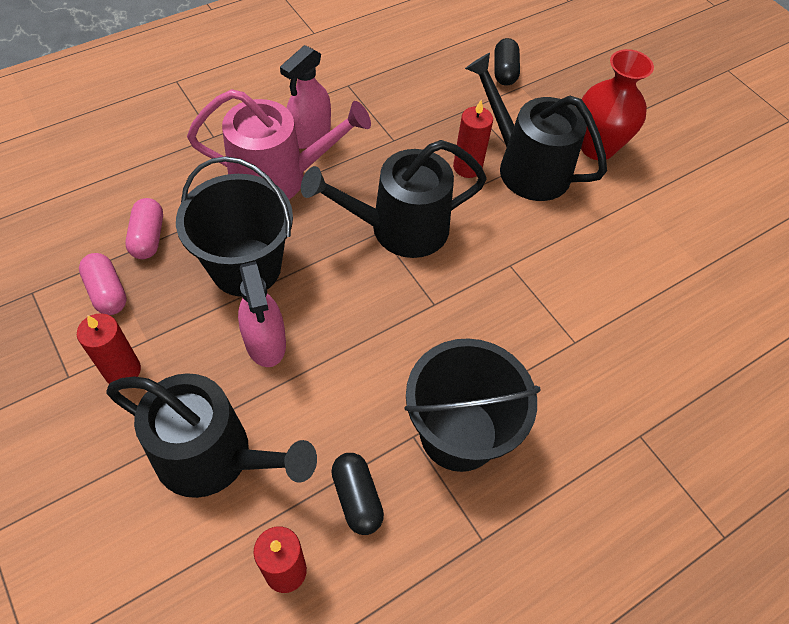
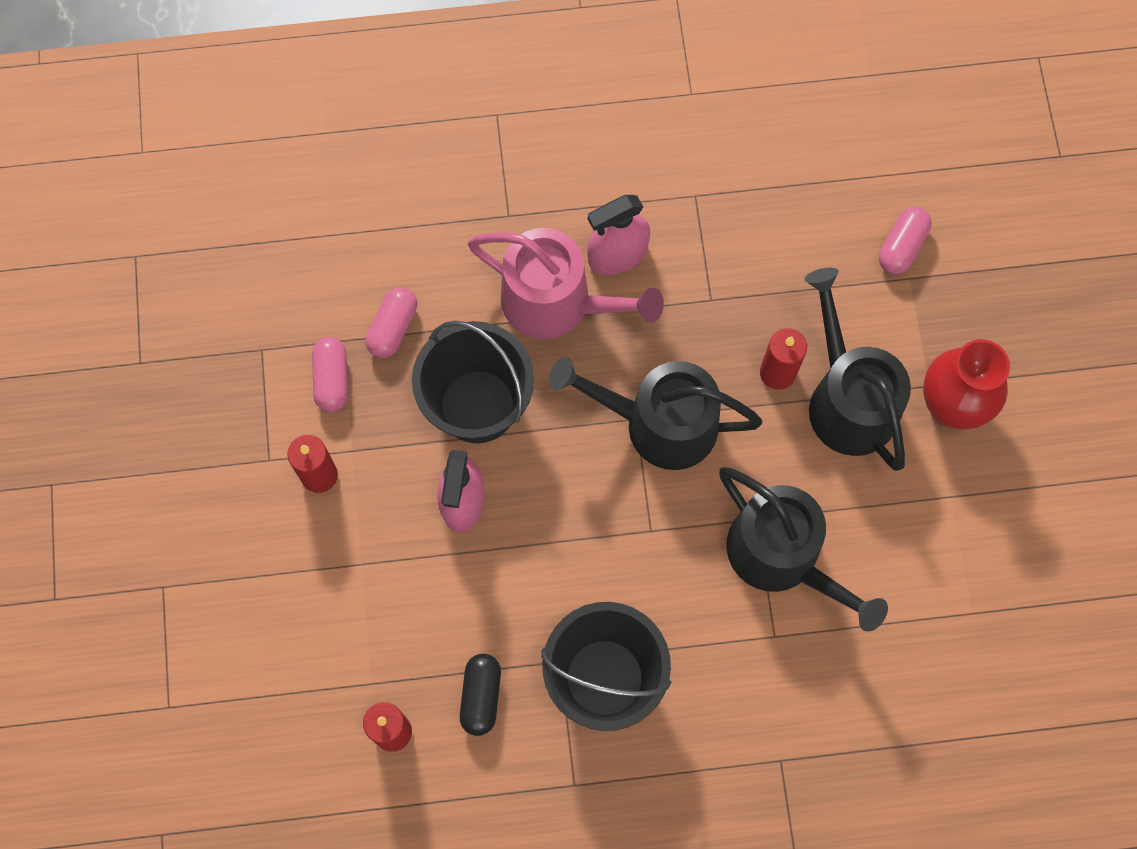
camera: 30 degrees right, 15 degrees up
(213, 456) = (370, 599): black watering can -> black watering can (781, 556)
(504, 71) = (902, 247): black capsule -> pink capsule

